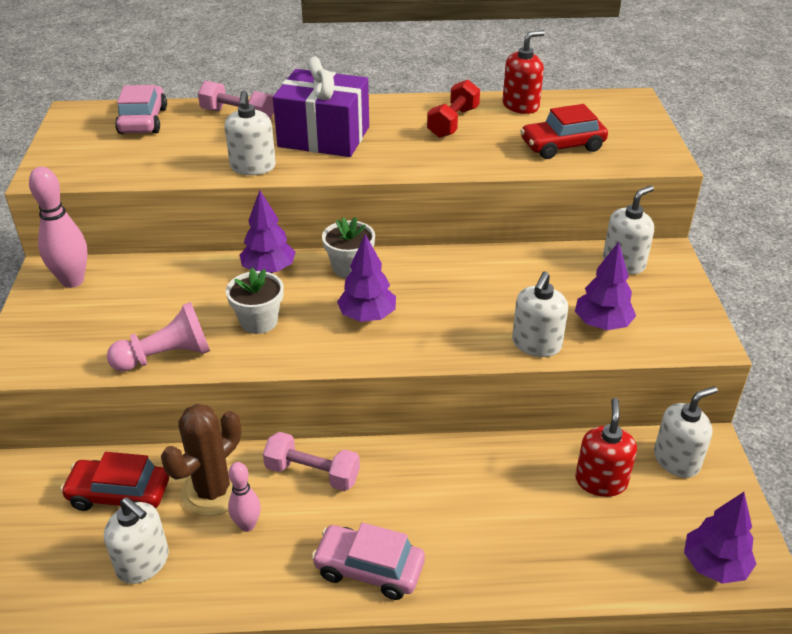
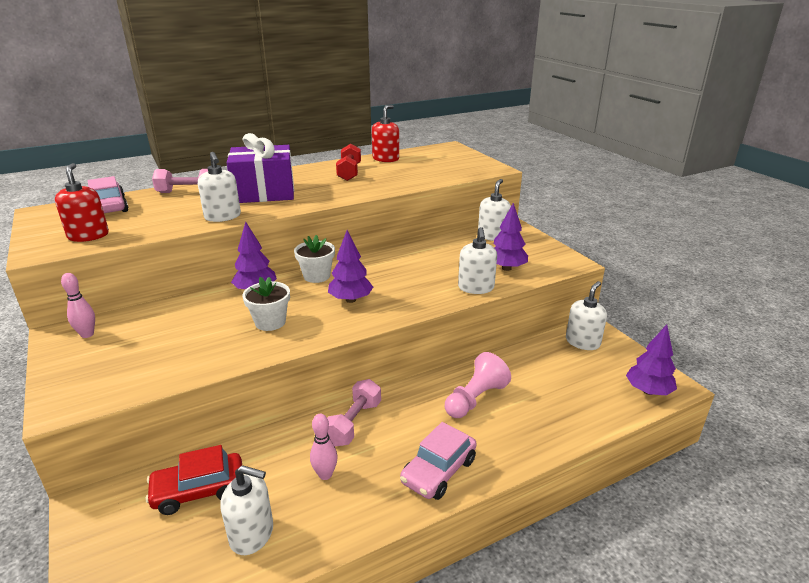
camera: 25 degrees left, 10 degrees down
(72, 281) = (87, 334): pink bowling pin -> pink bowling pin, size x0.61
(166, 356) = (208, 362): pink pawn -> pink pawn (475, 399)
(213, 491) = (281, 461): brown cactus -> none
(312, 473) = (353, 423): pink dumbbell -> pink dumbbell turned 60 degrees counterclockwise
(369, 569) = (438, 471): pink car -> pink car turned 45 degrees counterclockwise
(562, 146) = (429, 172): red car -> none
(601, 481) = (549, 366): red soap dispenser -> red soap dispenser (88, 236)

